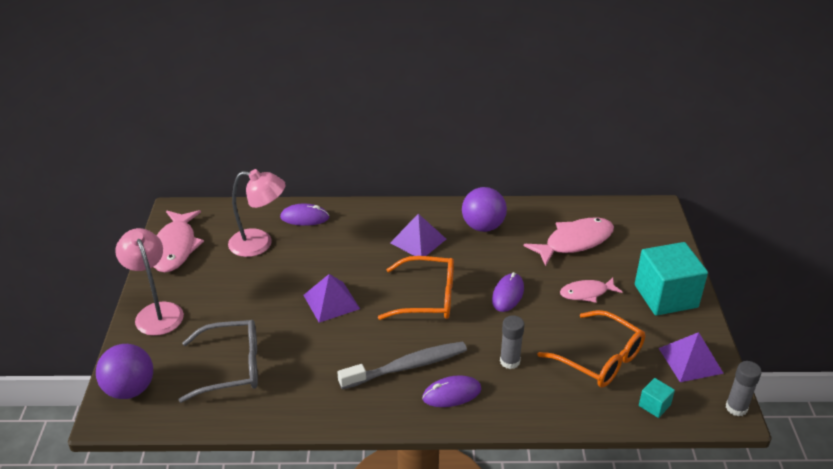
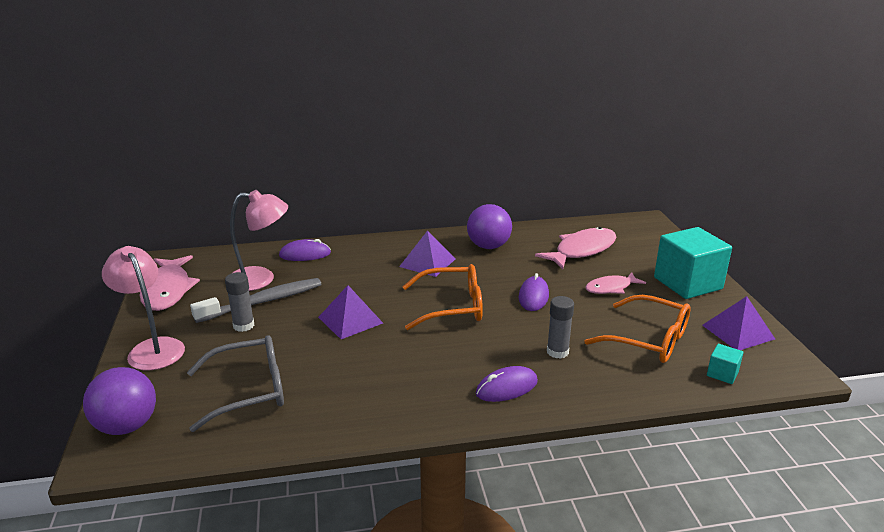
camera: 10 degrees left, 10 degrees down
(407, 366) = (449, 368): grey toothbrush -> grey toothbrush (263, 302)
(736, 408) = (803, 366): grey glue stick -> grey glue stick (243, 326)

